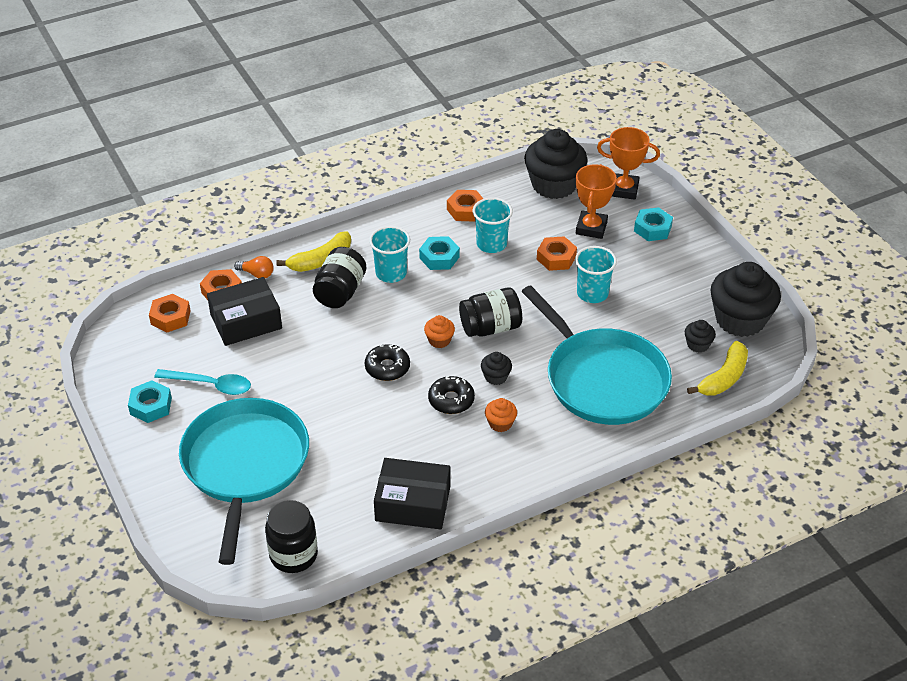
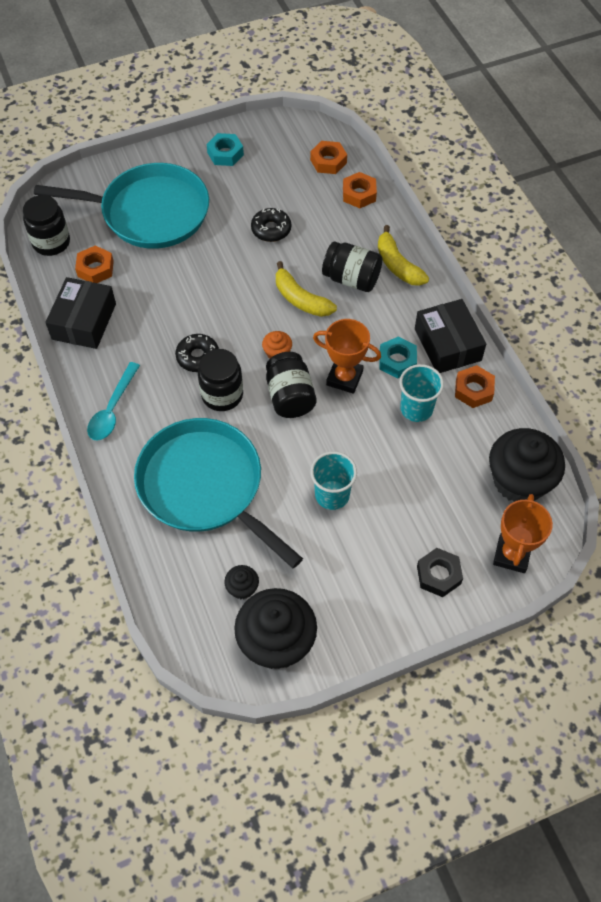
camera: 95 degrees right, 15 degrees up
(210, 385) = (243, 189): turquoise spoon -> turquoise spoon (112, 409)
(246, 321) = (318, 211): black box -> black box (447, 344)
(257, 274) = (381, 218): orange light bulb -> none
(387, 368) = (246, 311): black donut -> black donut (271, 229)
(391, 273) = (375, 319): turquoise cup -> none
(496, 377) = (222, 395): black cupcake -> black jar
(500, 423) = (162, 393): orange cupcake -> none
(556, 258) = (391, 467): orange nut -> orange nut (95, 269)
(591, 228) = (441, 509): orange trophy -> orange trophy (344, 378)
(602, 379) = (205, 486): turquoise pan -> turquoise pan turned 75 degrees clockwise
(652, 229) = (438, 575): turquoise nut -> black nut
(723, 378) = (189, 604): yellow banana -> yellow banana (301, 299)

